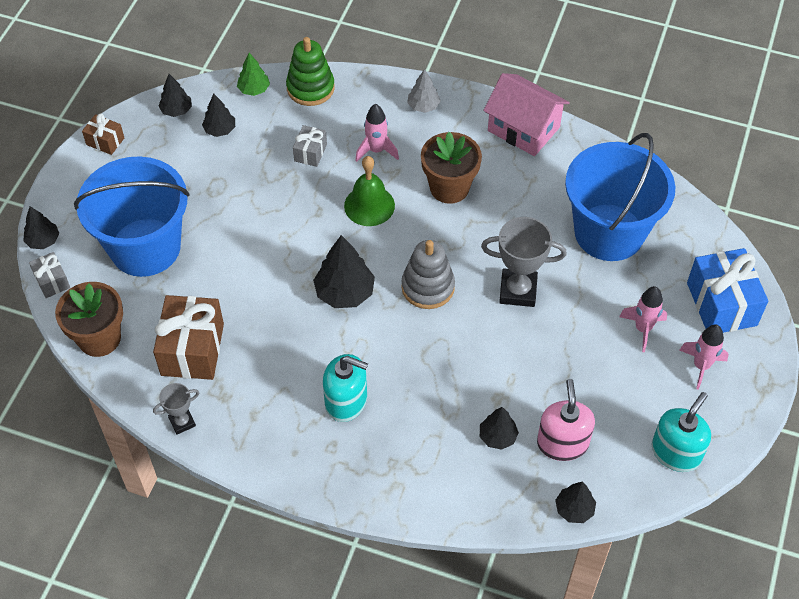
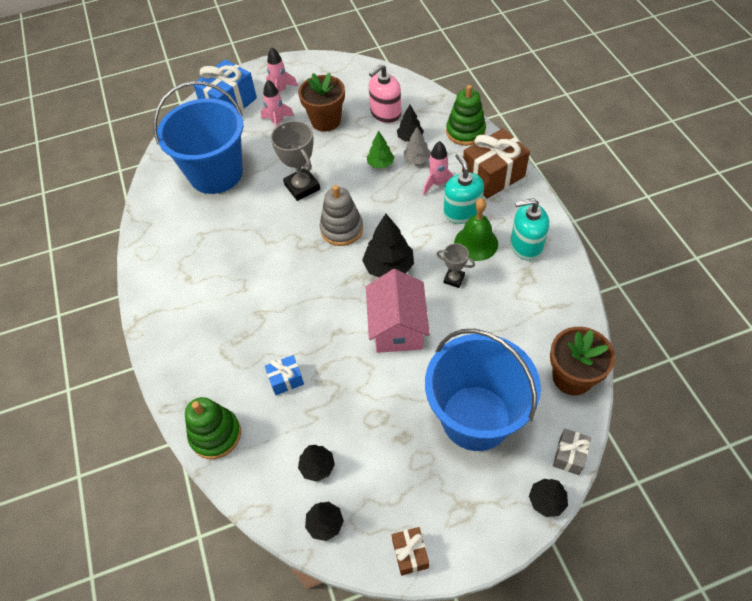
camera: 125 degrees left, 0 degrees up
(182, 422) = (567, 278): grey trophy -> grey trophy (454, 279)
(192, 349) = (517, 315): brown gift -> brown gift (493, 176)
(254, 89) = (250, 479): green tree -> green tree (380, 164)
(310, 153) = (286, 380): grey gift -> blue gift
(369, 205) = (304, 305): green bell -> green bell (476, 243)
(376, 150) = (247, 338): pink rocket -> pink rocket (437, 184)
(423, 106) = (176, 340): grey tree -> grey tree (417, 160)
(449, 187) = (247, 272): brown flower pot -> brown flower pot (326, 121)
(454, 499) = (465, 132): none -> green stacking toy
(523, 129) = (155, 266): pink house -> pink house (397, 327)
(574, 509) = (418, 89): black tree -> none
(676, 452) = (345, 74): turquoise soap dispenser -> turquoise soap dispenser (526, 245)

